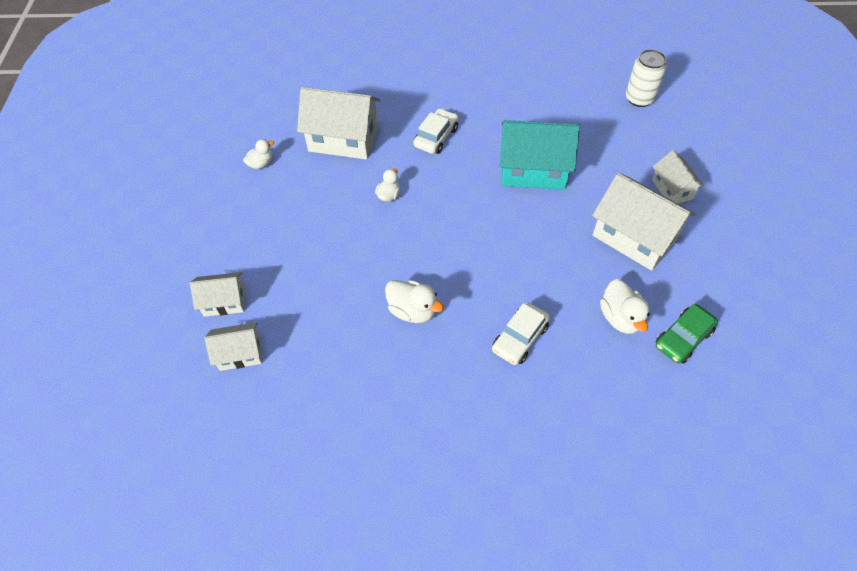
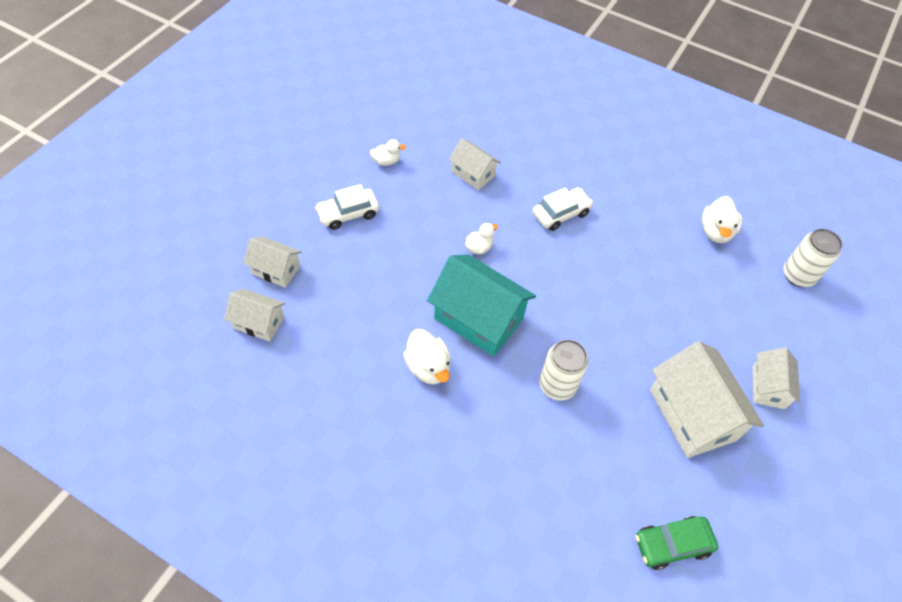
camera: 25 degrees right, 0 degrees up
(343, 139) = (473, 174): white house -> white house, size x0.56
(520, 338) = (508, 449): white car -> white car (348, 214)
(523, 269) = (557, 385): none -> white can
(533, 170) = (634, 293): turquoise house -> turquoise house (478, 319)
(620, 318) = (621, 486): white duck -> white duck (715, 232)

